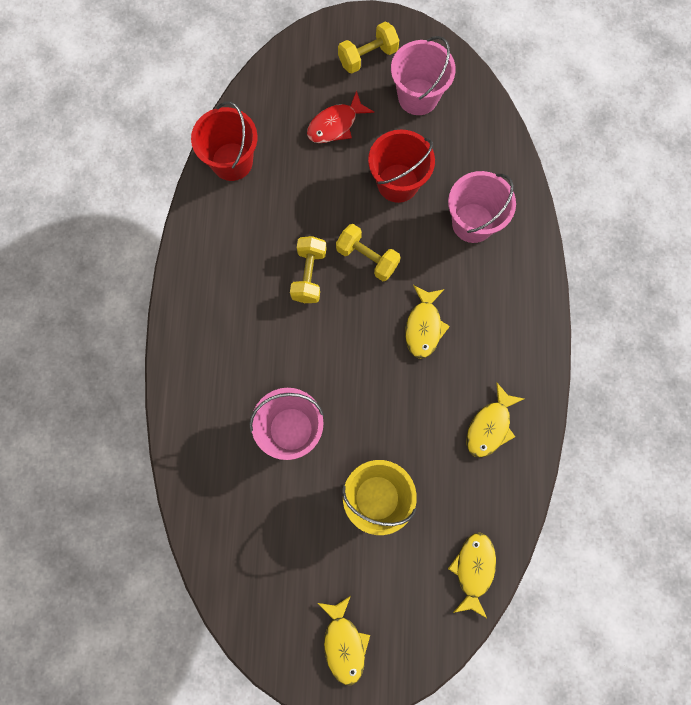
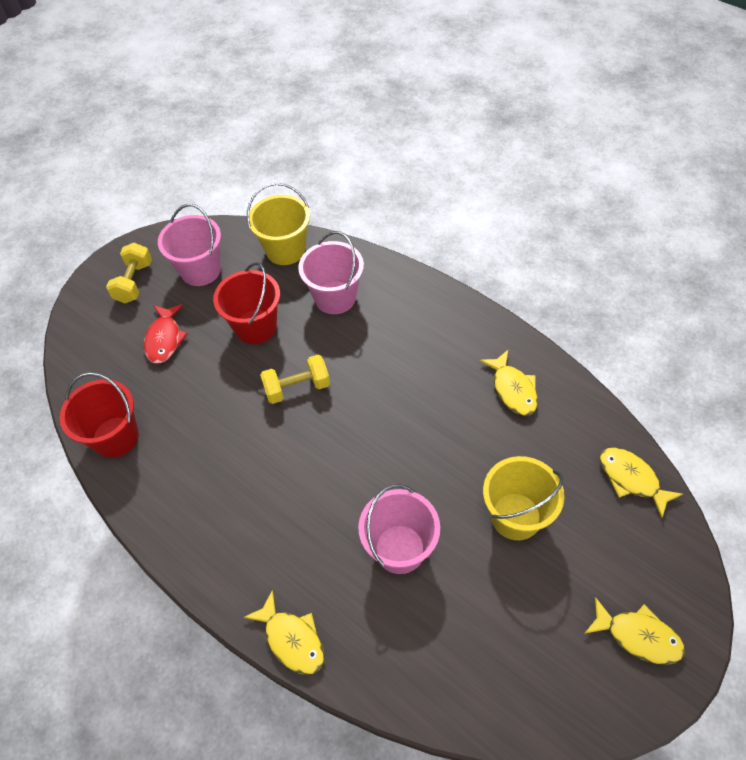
camera: 50 degrees left, 20 degrees down
(309, 275) = (272, 441): yellow dumbbell -> none
(424, 326) = (391, 384): yellow fish -> yellow fish (292, 639)
(490, 146) = (285, 250): none -> yellow bucket

